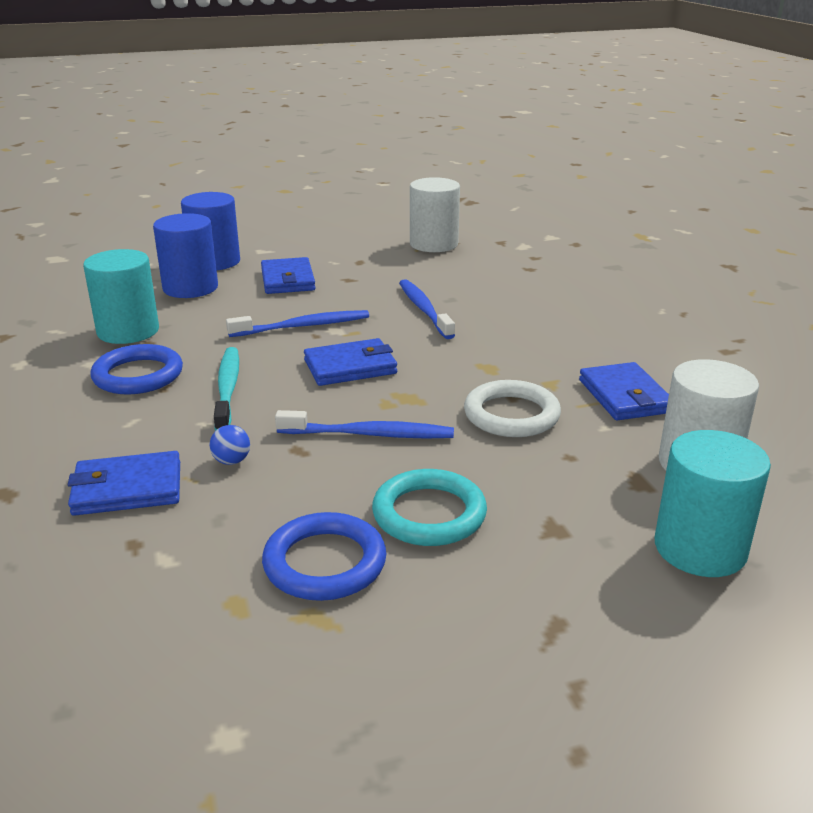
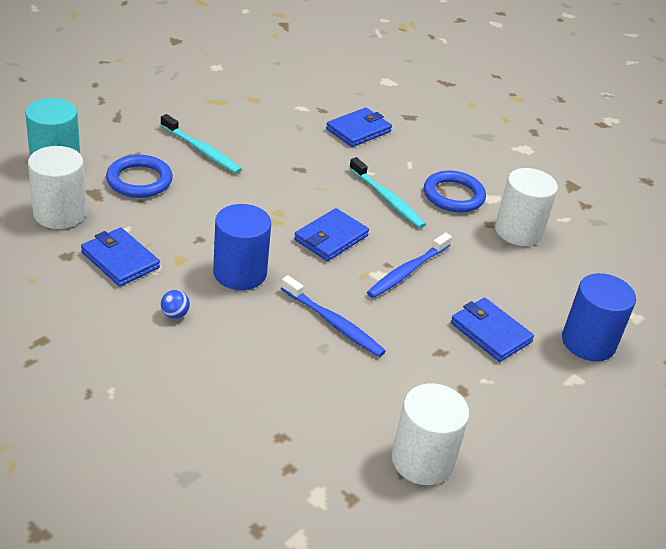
camera: 145 degrees right, 10 degrees up
(128, 331) = (518, 231): turquoise cylinder -> white cylinder
(190, 288) = (551, 295): blue cylinder -> blue cylinder (240, 273)
(231, 461) = (327, 154): blue ball -> blue ball (175, 314)
(325, 563) = (232, 120): blue ring -> blue ring (139, 180)
(368, 434) = (270, 187): blue toothbrush -> none
(429, 514) = (201, 150): turquoise ring -> turquoise toothbrush
(511, 415) = (193, 223): white ring -> none

